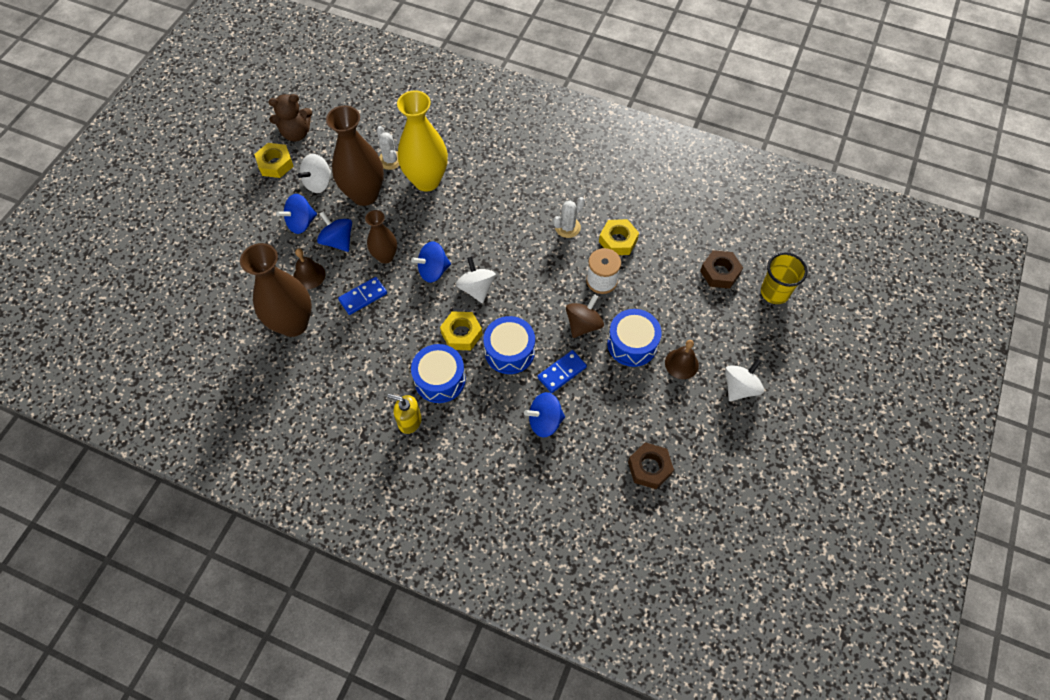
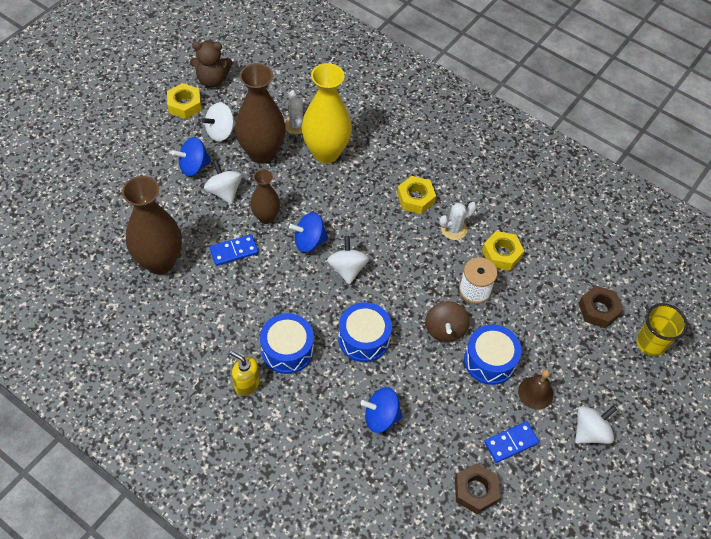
camera: 10 degrees right, 5 degrees down
(309, 275) = (188, 218): brown bell -> none
(338, 241) = (224, 191): blue spinning top -> white spinning top
(461, 334) = (320, 310): yellow nut -> yellow nut (415, 198)
(562, 372) = (411, 372): blue domino -> blue domino (511, 443)
(583, 324) = (445, 329): brown spinning top -> brown spinning top turned 135 degrees clockwise

